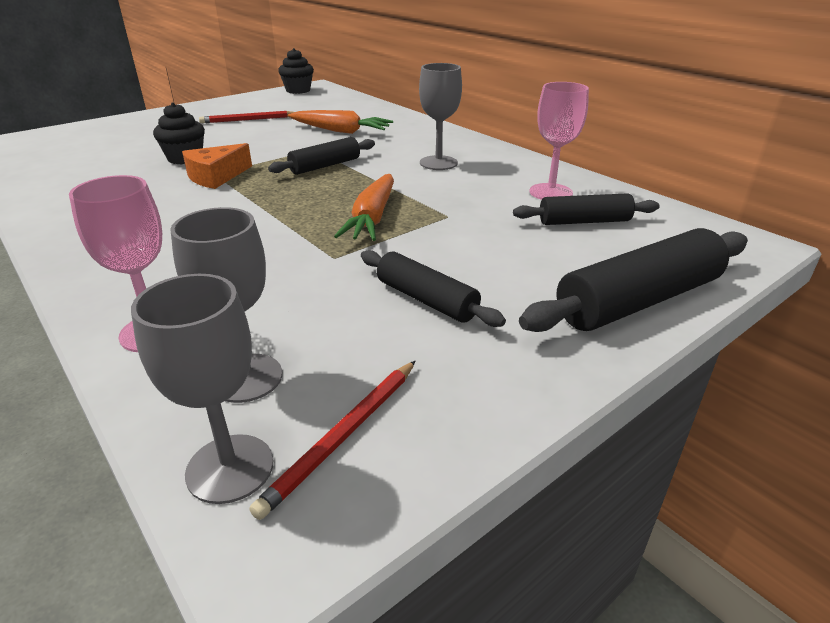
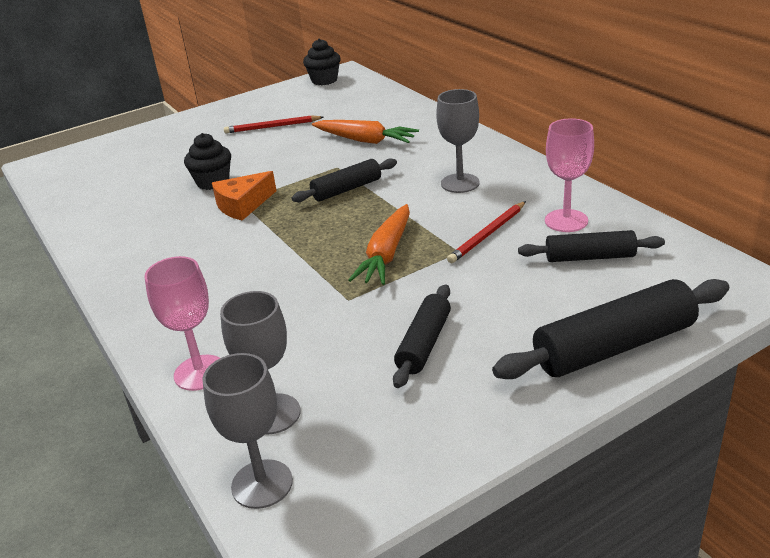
camera: 10 degrees right, 0 degrees up
(343, 436) = (344, 462): red pencil -> red pencil (488, 234)
(426, 299) = (424, 344): black rolling pin -> black rolling pin turned 60 degrees clockwise

